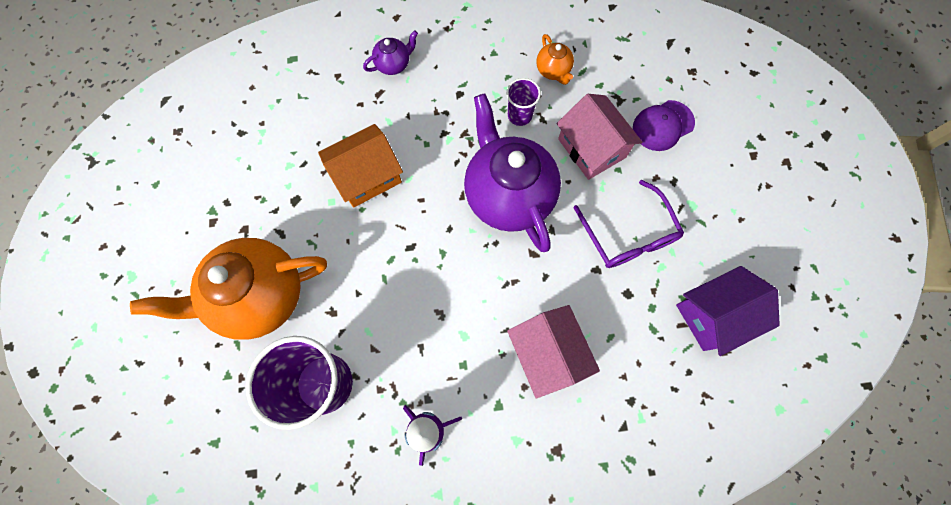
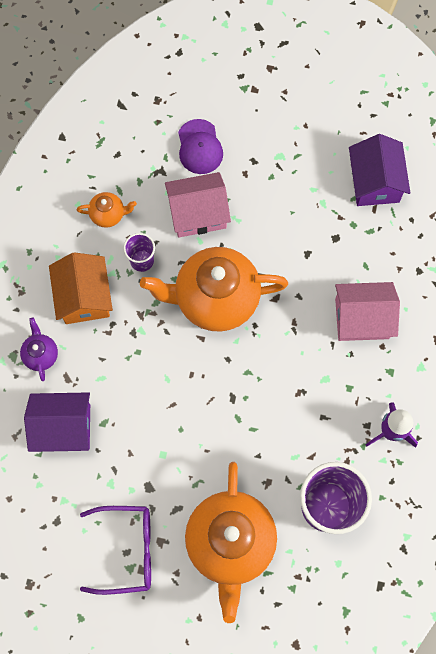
camera: 70 degrees left, 0 degrees up
(331, 107) = (63, 427): none -> purple house
(367, 176) = (150, 414): orange house -> orange house (84, 297)
(508, 195) = (215, 299): purple teapot -> orange teapot
(628, 235) = (287, 216): purple glasses -> purple glasses (127, 550)

